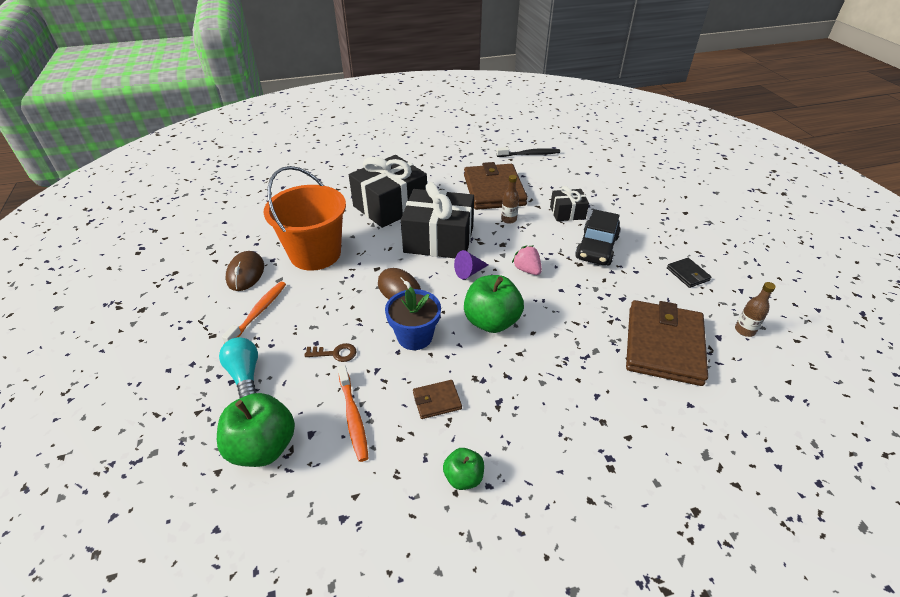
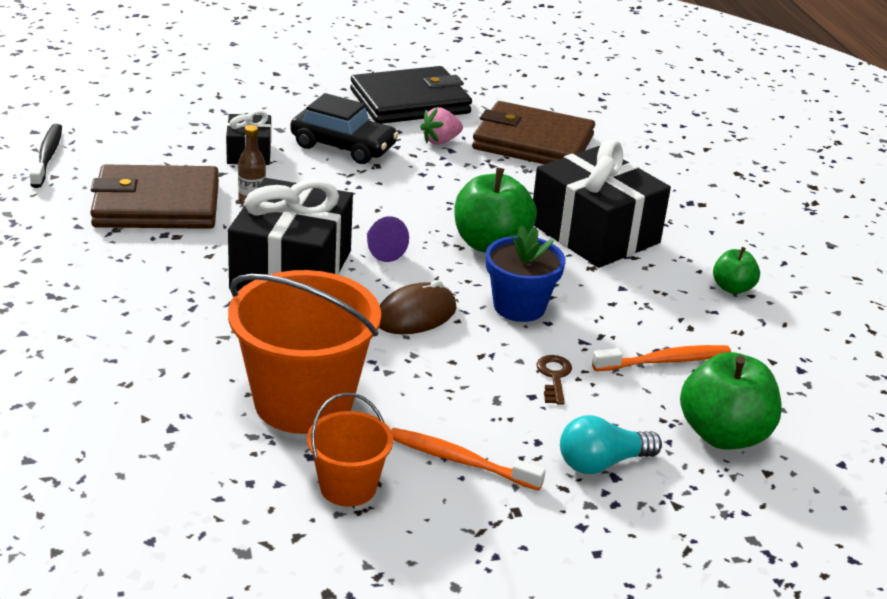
camera: 90 degrees left, 10 degrees down
(246, 273) = (348, 487): brown mouse -> orange bucket
(390, 206) = (167, 314): black gift -> black gift (594, 233)
(437, 401) = (630, 297): brown wallet -> none
(527, 270) = (384, 204): pink strawberry -> pink strawberry (440, 141)
(687, 274) = (410, 102): black wallet -> black wallet, size x2.31
(744, 330) = (509, 95): brown bottle -> none

